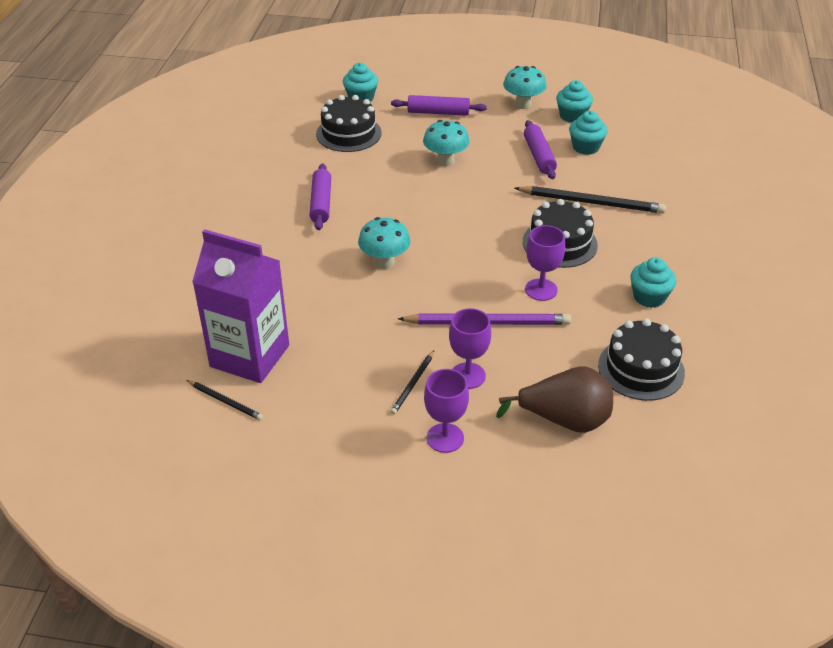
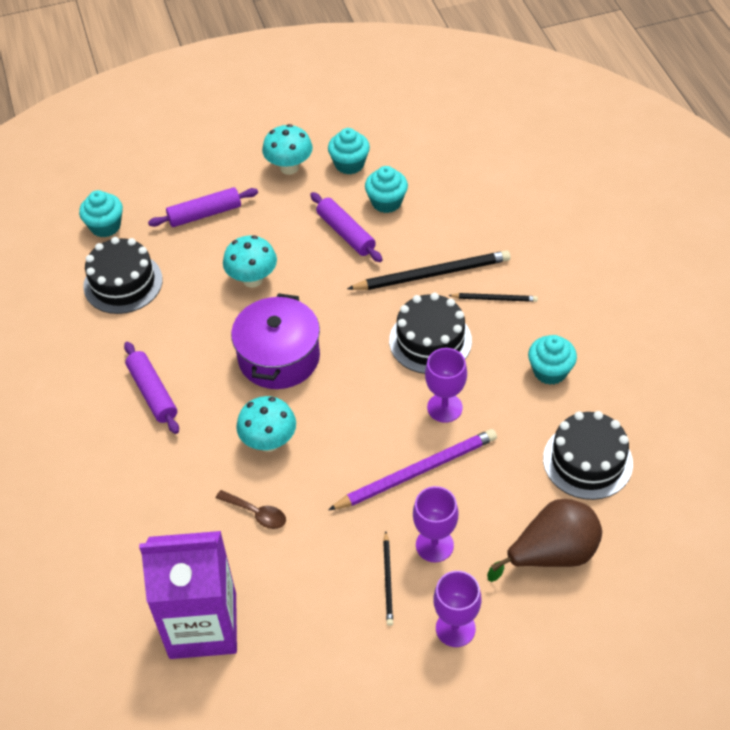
camera: 25 degrees left, 10 degrees up
(225, 401) = (214, 693): black pencil -> black pencil (494, 299)
(342, 302) = (256, 513): none -> brown spoon
(431, 213) = (279, 357): none -> purple pot

